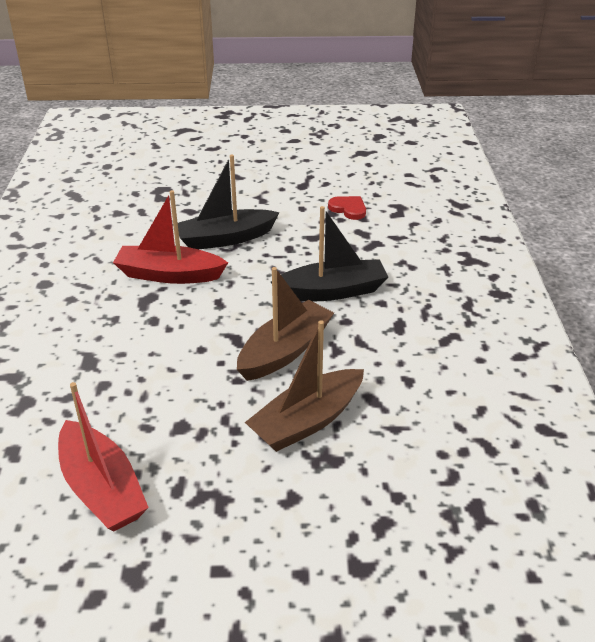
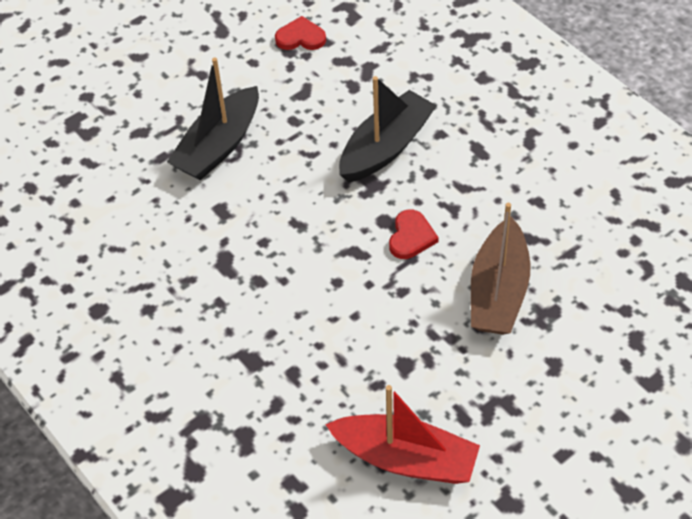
camera: 35 degrees left, 15 degrees up
(169, 275) = (213, 222): red boat -> none
(285, 351) = (411, 237): brown boat -> red heart

